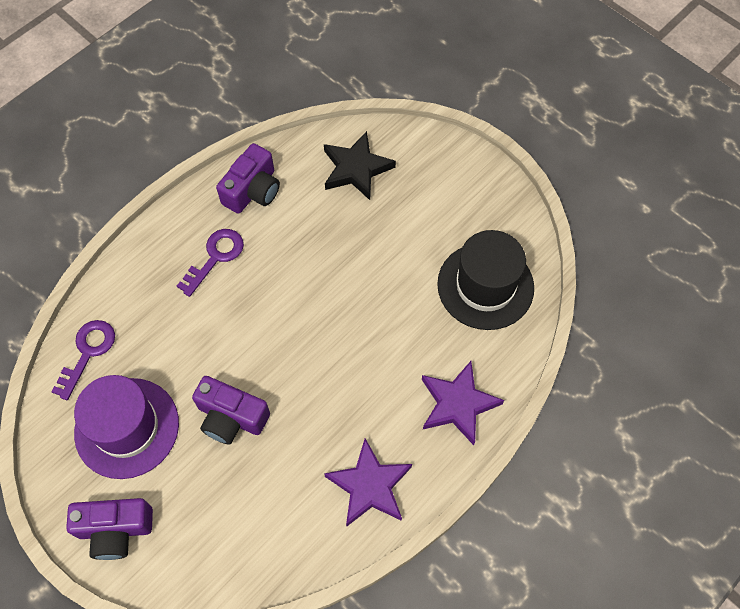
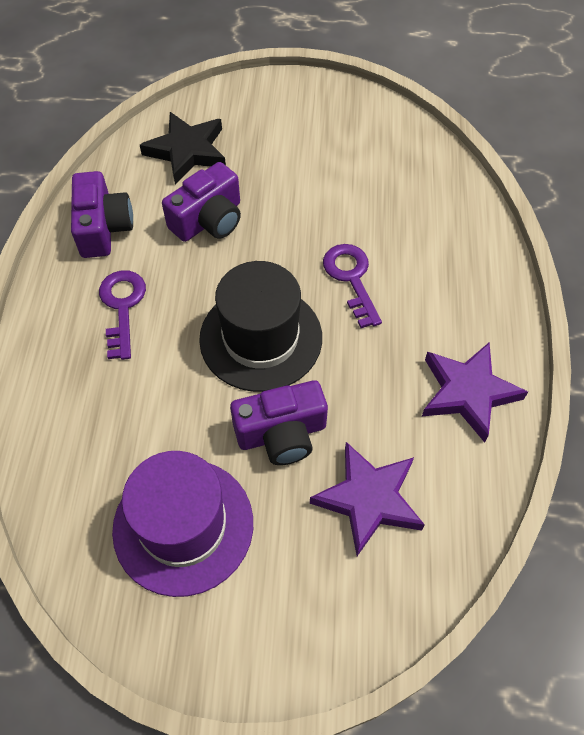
camera: 40 degrees left, 5 degrees down
(88, 353) = (67, 488): purple key -> purple key (351, 279)
(115, 530) = (270, 633): purple camera -> purple camera (209, 220)
(458, 404) = (469, 272): purple star -> purple star (368, 499)
(485, 286) = (394, 169): black hat -> black hat (261, 338)

